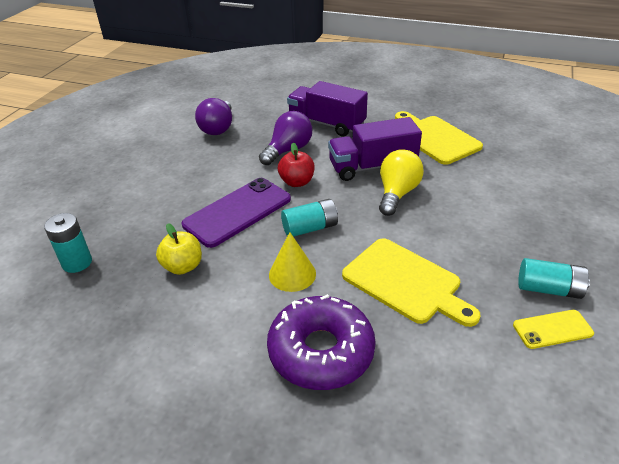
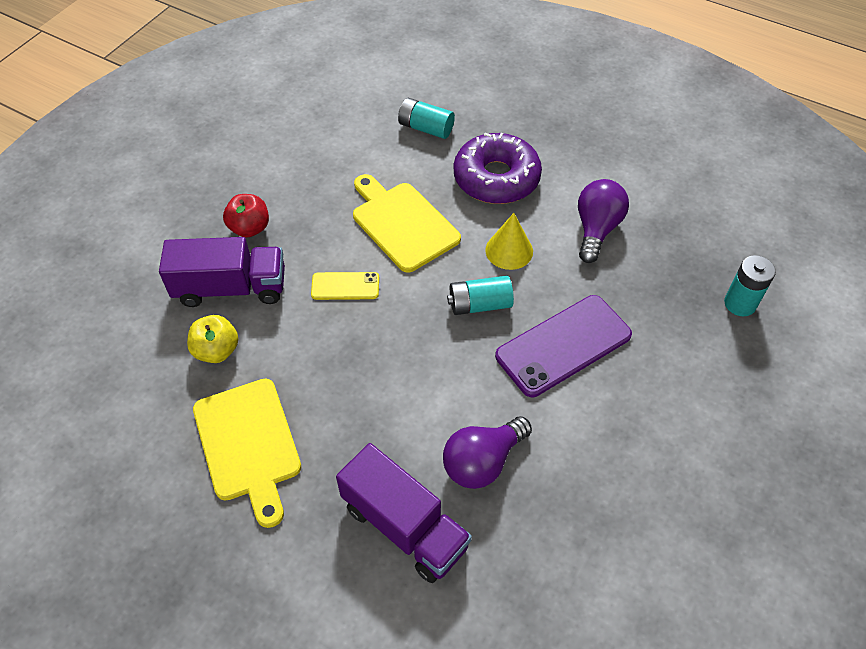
camera: 170 degrees left, 15 degrees up
(183, 266) = (622, 278): yellow apple -> yellow apple (217, 350)
(218, 128) = (597, 555): purple light bulb -> purple light bulb (596, 229)
(297, 182) = (481, 385): red apple -> red apple (250, 228)
(372, 167) = (370, 396): purple truck -> purple truck (231, 288)
(397, 193) = (359, 339): yellow light bulb -> none
(548, 289) = (277, 196): turquoise battery -> turquoise battery (426, 128)
(552, 329) = (302, 165): yellow phone -> yellow phone (345, 286)

